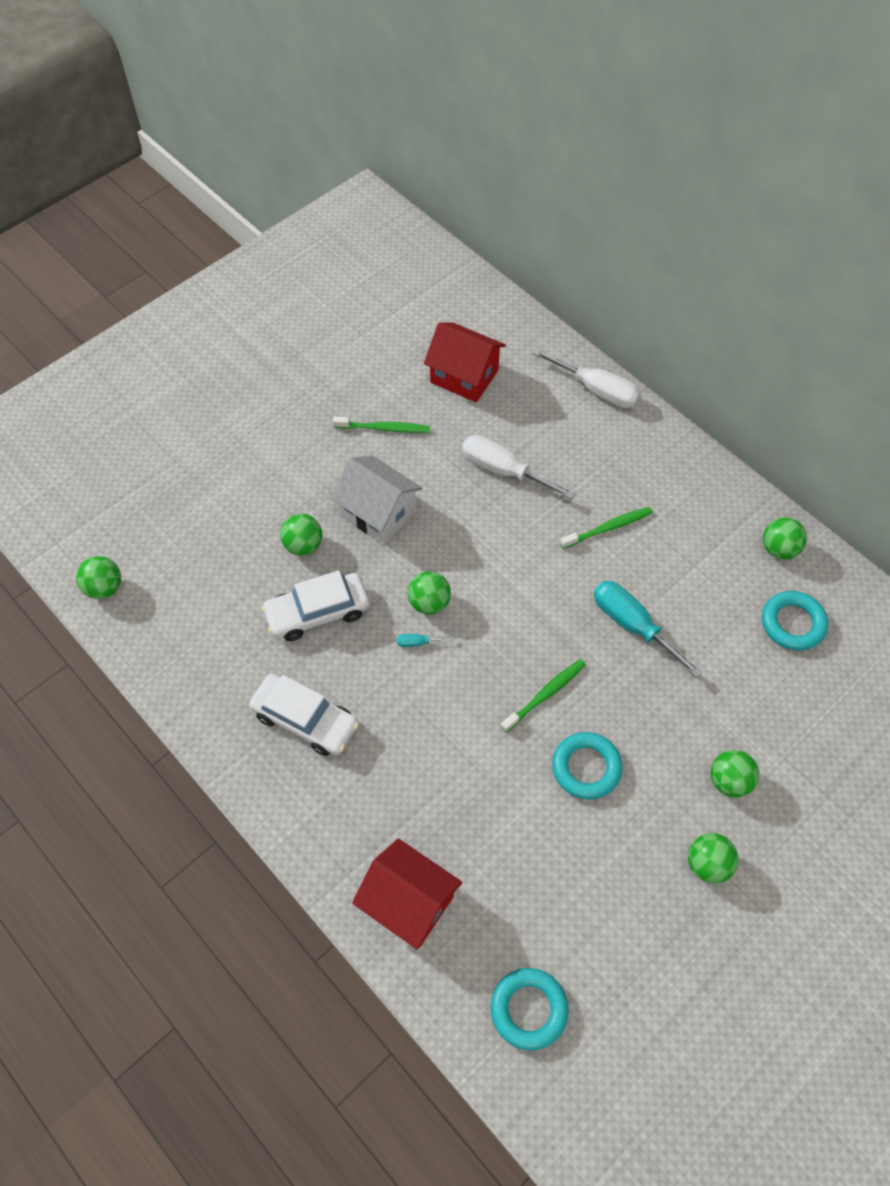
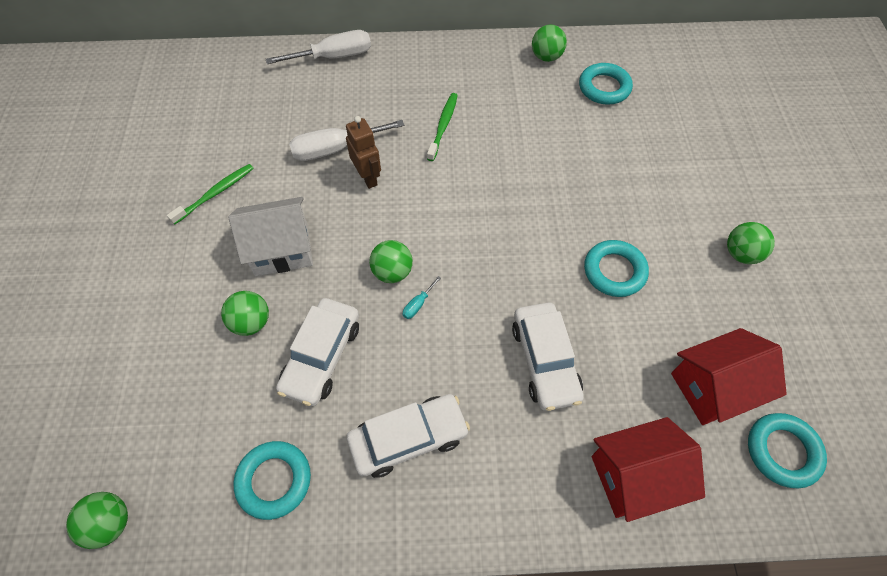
camera: 50 degrees left, 0 degrees up
(205, 658) = (274, 481): none -> turquoise ring
(451, 770) = (545, 361): none -> white car
(464, 376) = (234, 116): red house -> red house (713, 387)
(499, 515) = (368, 177): none -> brown robot
(545, 695) = (536, 254): green toothbrush -> none
(632, 625) = (529, 166): turquoise screwdriver -> none
(729, 781) = (688, 198): green ball -> none

